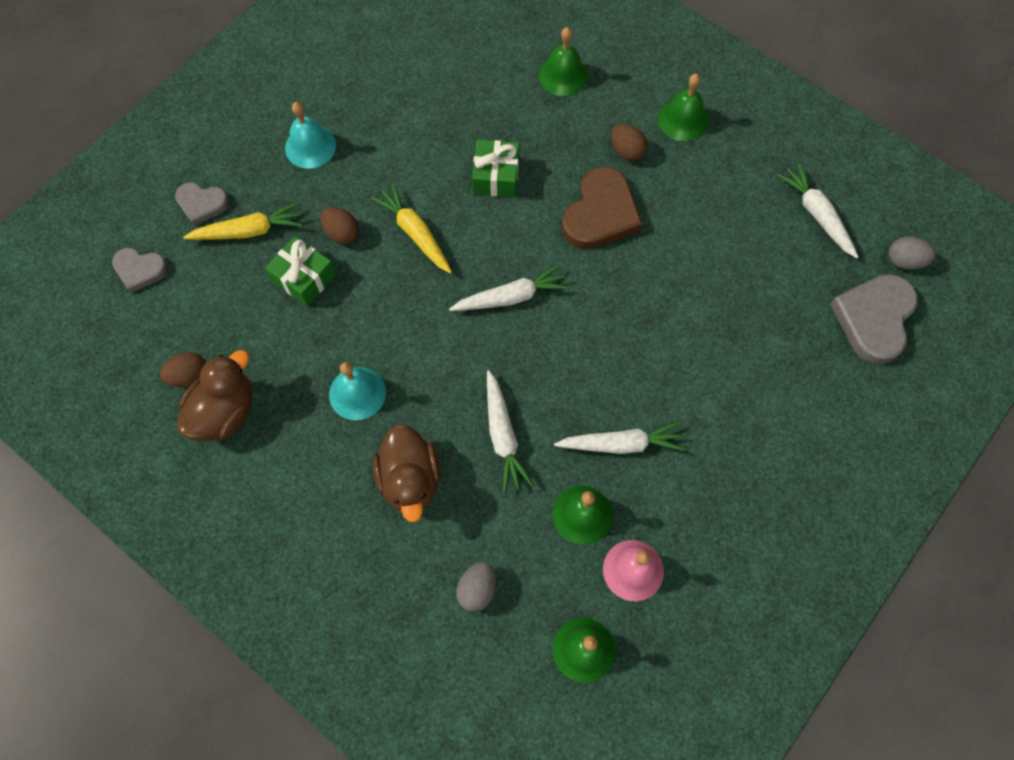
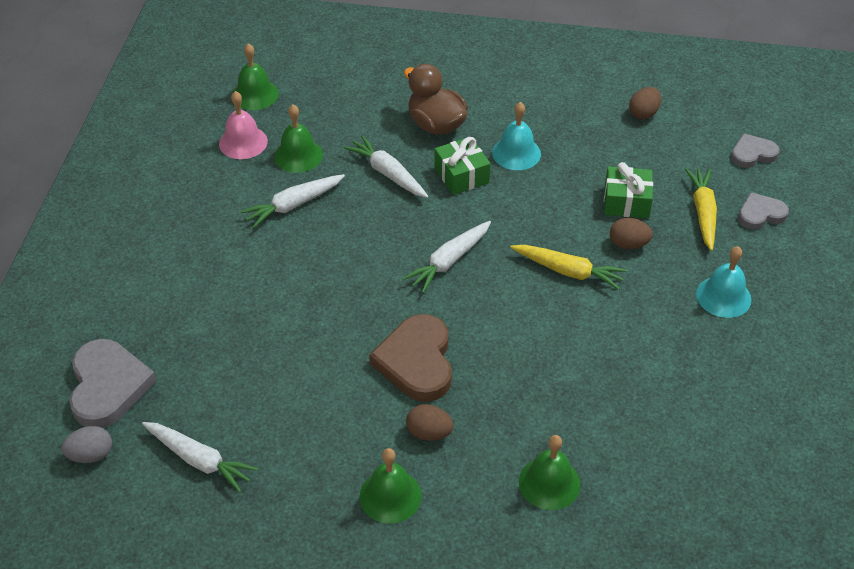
camera: 150 degrees right, 20 degrees down
(225, 412) = (598, 106): brown duck -> none
(248, 231) = (703, 213): yellow carrot -> yellow carrot turned 135 degrees clockwise
(477, 589) = (346, 93): grey egg -> none
(496, 176) = (537, 349): green gift -> green gift (461, 175)

